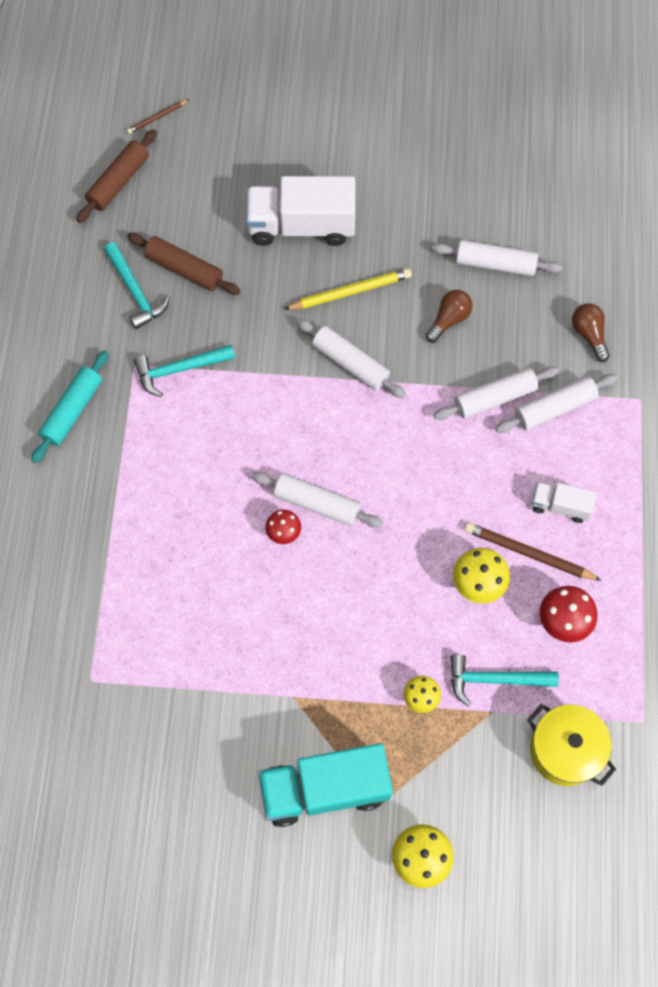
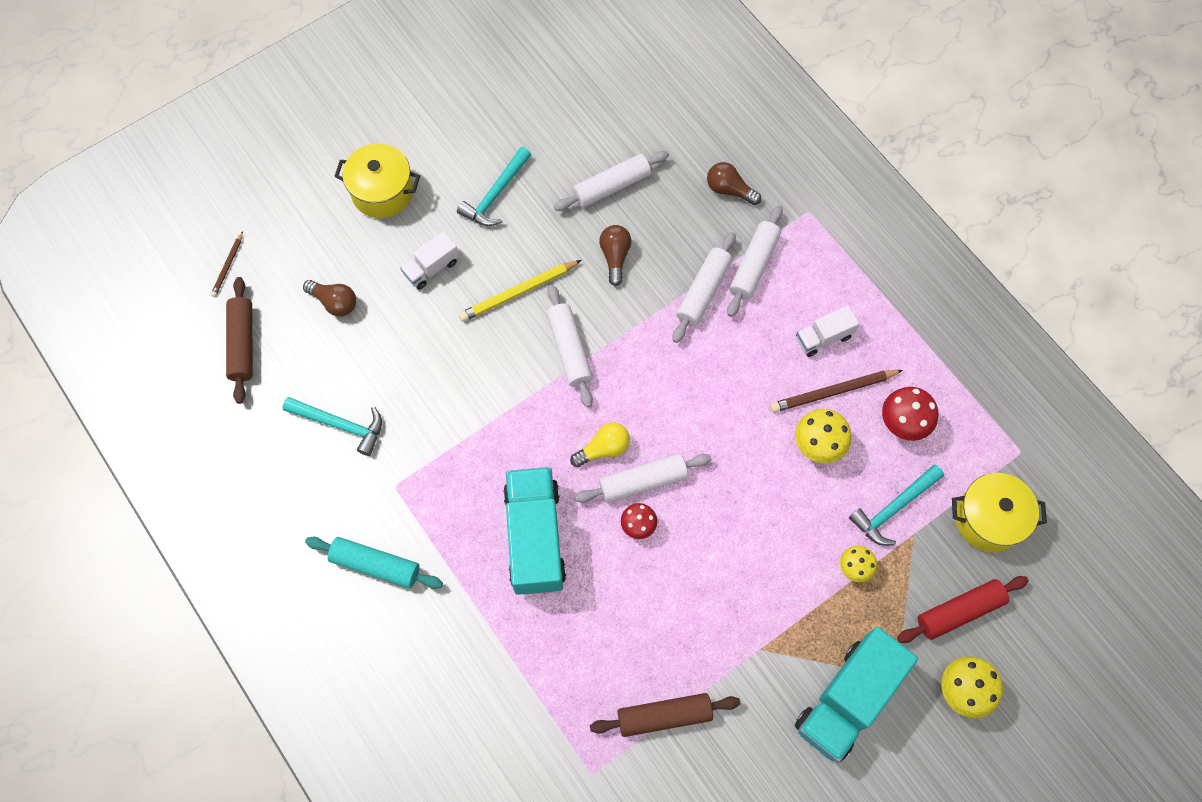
camera: 40 degrees left, 0 degrees up
(72, 410) = (375, 565): turquoise rolling pin -> turquoise rolling pin turned 60 degrees counterclockwise
(179, 369) = (436, 461): turquoise hammer -> turquoise hammer (496, 194)
(184, 269) = (366, 375): brown rolling pin -> brown rolling pin (664, 715)
(201, 481) = (535, 538): none -> turquoise truck
(208, 199) = (334, 302): none -> brown light bulb
(301, 226) = (431, 268): white truck -> white truck, size x0.51
(309, 456) = (603, 449): none -> yellow light bulb
(315, 143) = (382, 192): none -> yellow pot
(350, 292) = (518, 292): yellow pencil -> yellow pencil turned 150 degrees counterclockwise
(350, 363) = (569, 349): white rolling pin -> white rolling pin turned 75 degrees clockwise
(474, 799) = (959, 612): none -> red rolling pin

